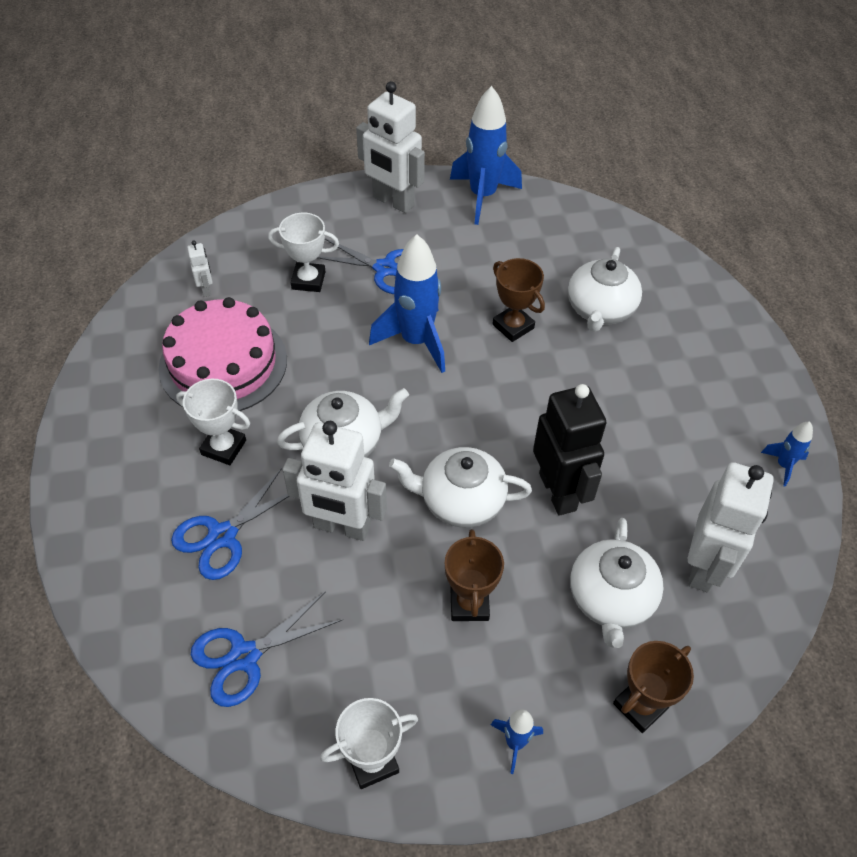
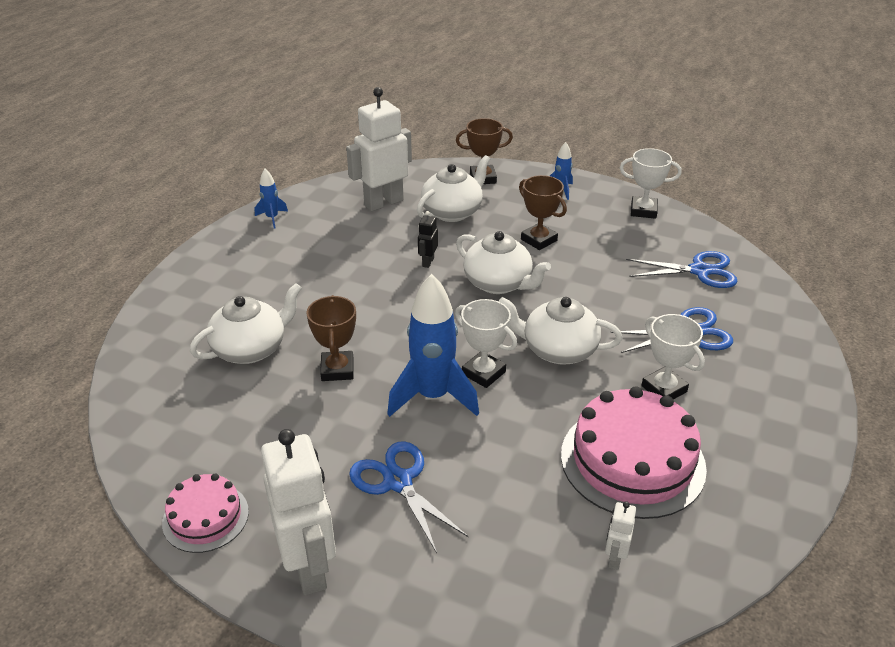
camera: 145 degrees left, 15 degrees down
(308, 280) = (490, 509): white trophy -> white trophy (483, 373)
(341, 527) = (595, 303): white robot -> none
(469, 604) = (539, 240): brown trophy -> brown trophy turned 75 degrees counterclockwise
(482, 196) = (205, 517): blue rocket -> pink cake
(558, 491) = (427, 262): black robot -> black robot, size x0.44

